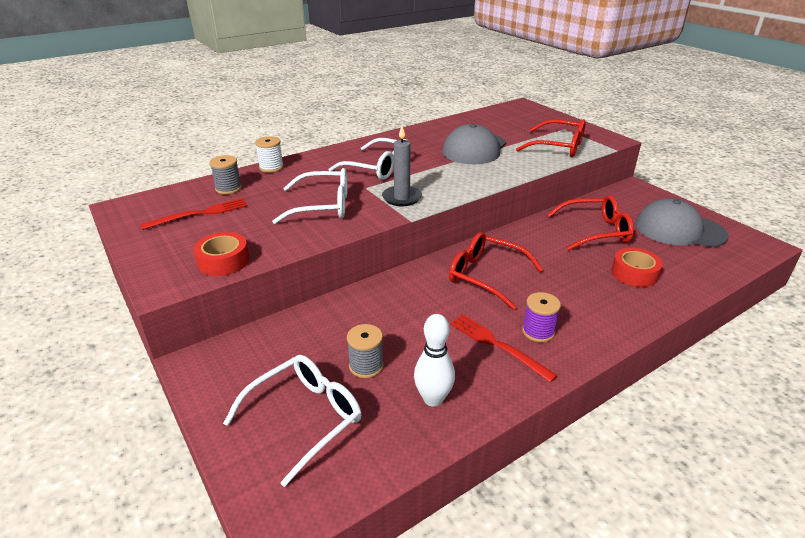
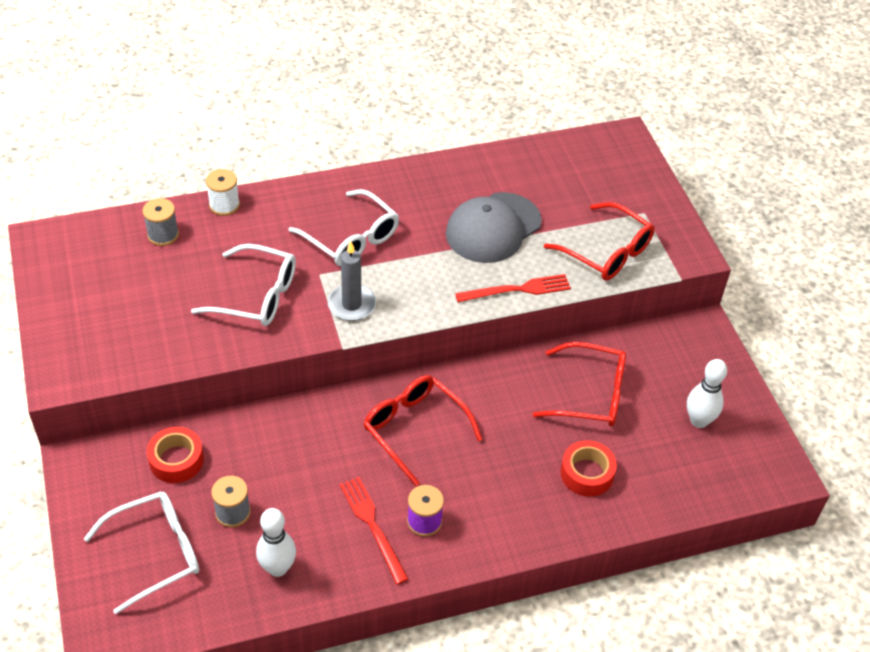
camera: 15 degrees right, 15 degrees up
(200, 214) = (120, 274): red fork -> red fork (517, 290)
(223, 261) = (124, 359): red tape -> red tape (176, 460)
(679, 230) = (699, 421): grey cap -> white bowling pin

